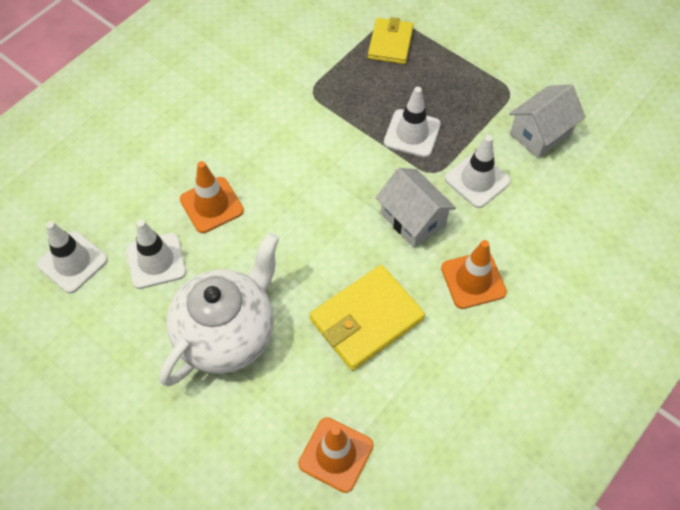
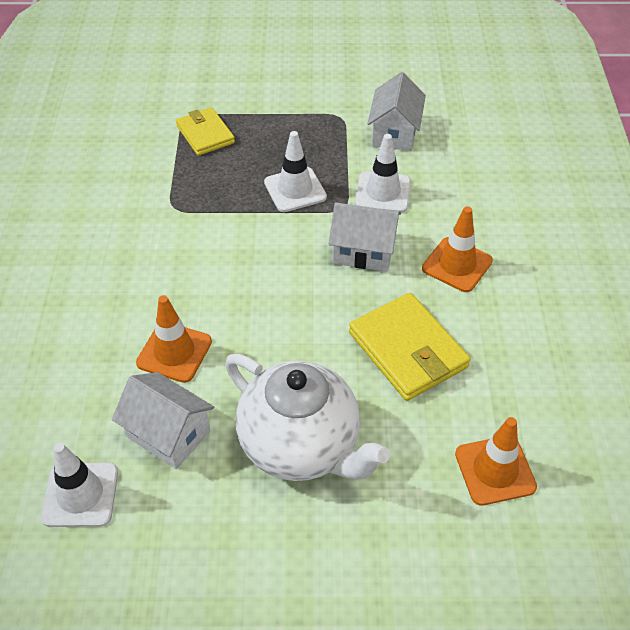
camera: 40 degrees left, 10 degrees down
(156, 261) = (168, 434): white traffic cone -> white house
(227, 333) = (301, 446): white teapot -> white teapot turned 135 degrees clockwise
(366, 319) = (407, 350): yellow wallet -> yellow wallet turned 45 degrees counterclockwise

